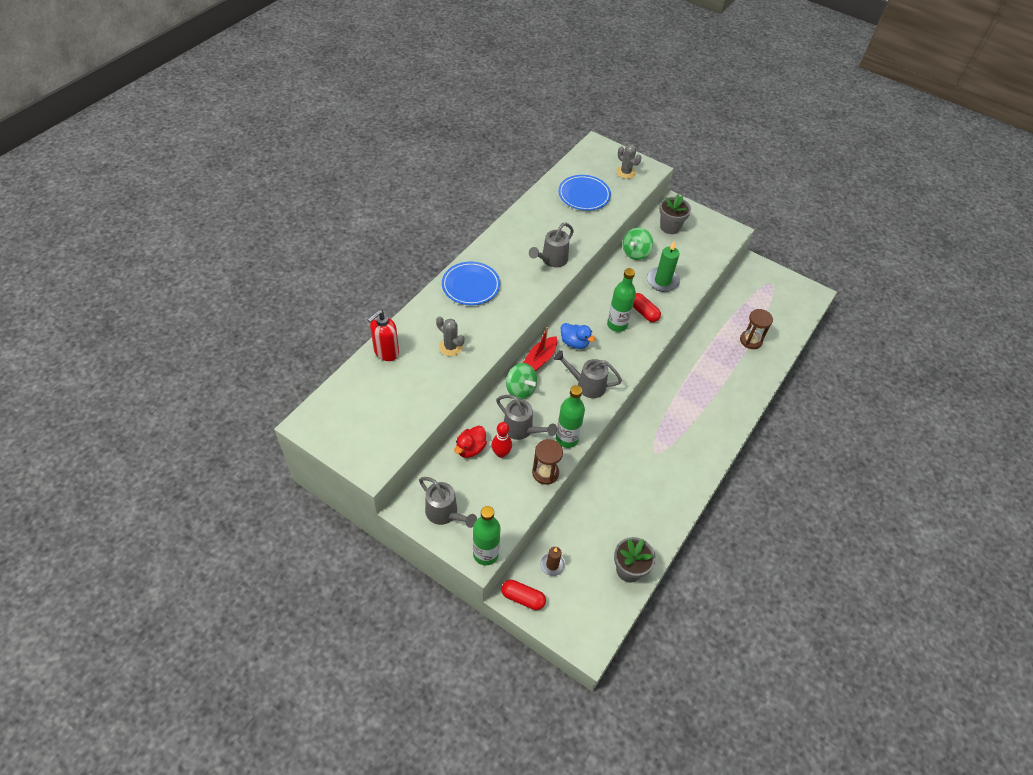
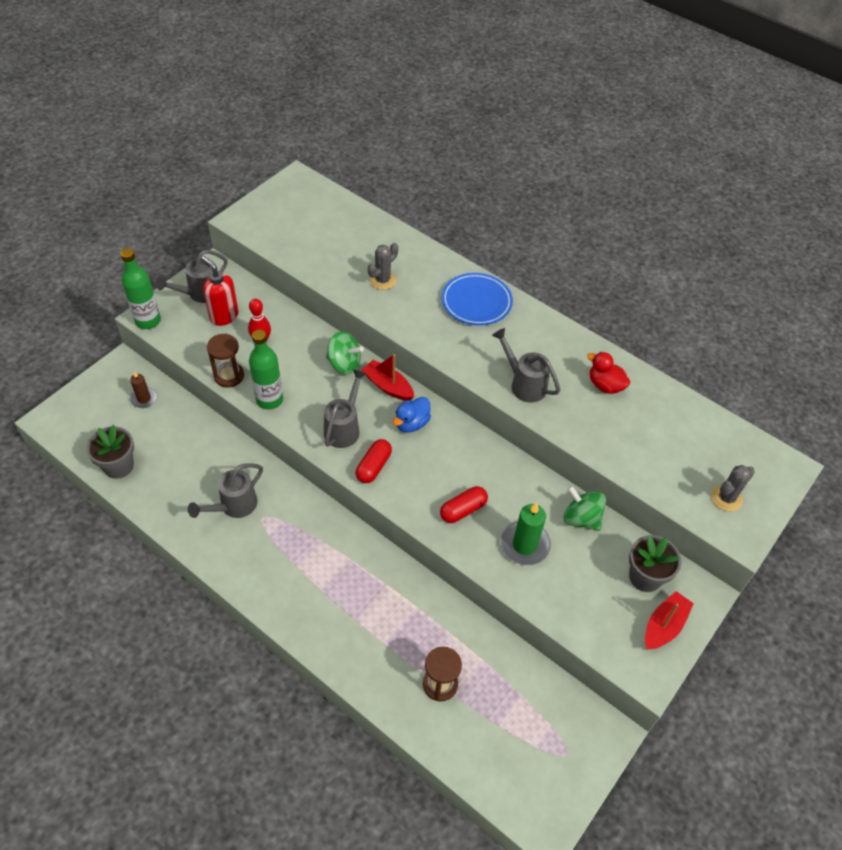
camera: 95 degrees right, 0 degrees up
(386, 352) = (379, 231): red soap dispenser -> red soap dispenser (224, 316)
(470, 448) = (271, 316): red duck -> red duck (605, 385)
(520, 389) = (344, 364): green spinning top -> green spinning top turned 120 degrees counterclockwise
(521, 430) = (288, 360): grey watering can -> grey watering can (234, 506)
(523, 598) = (116, 372): red capsule -> red capsule (373, 466)
(584, 195) = (661, 435): blue plate -> none
(617, 325) = (441, 474): green bottle -> none
(700, 222) = (664, 626): none -> red boat

